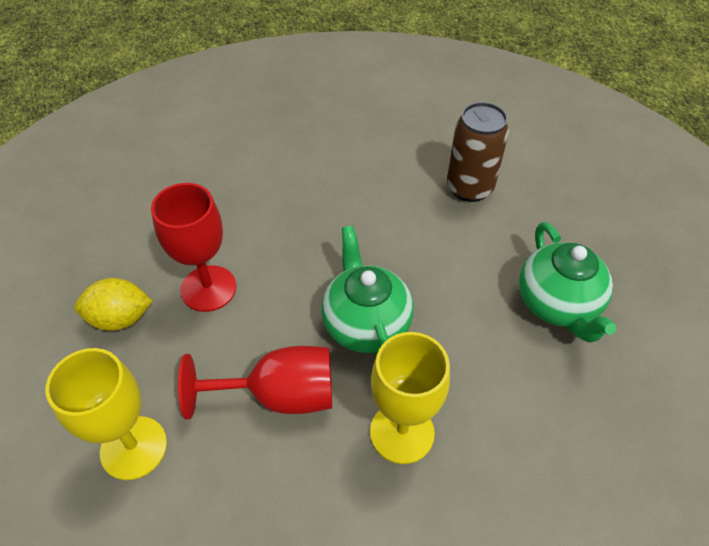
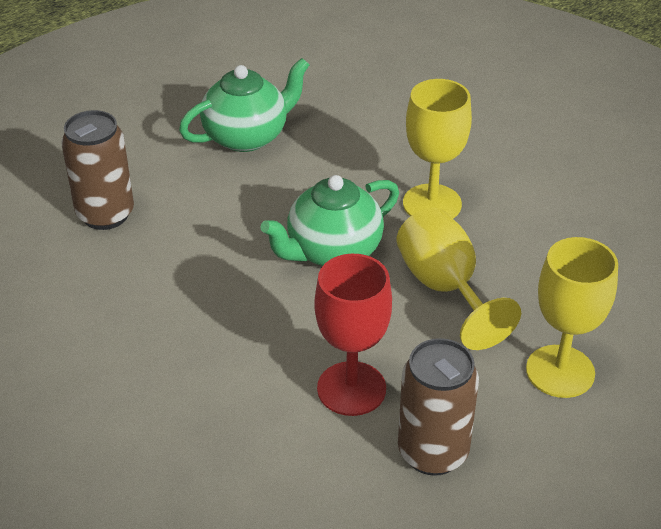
camera: 110 degrees left, 10 degrees down
(120, 318) = (433, 452): yellow lemon -> brown can
(279, 395) = (445, 288): red goblet -> yellow goblet

